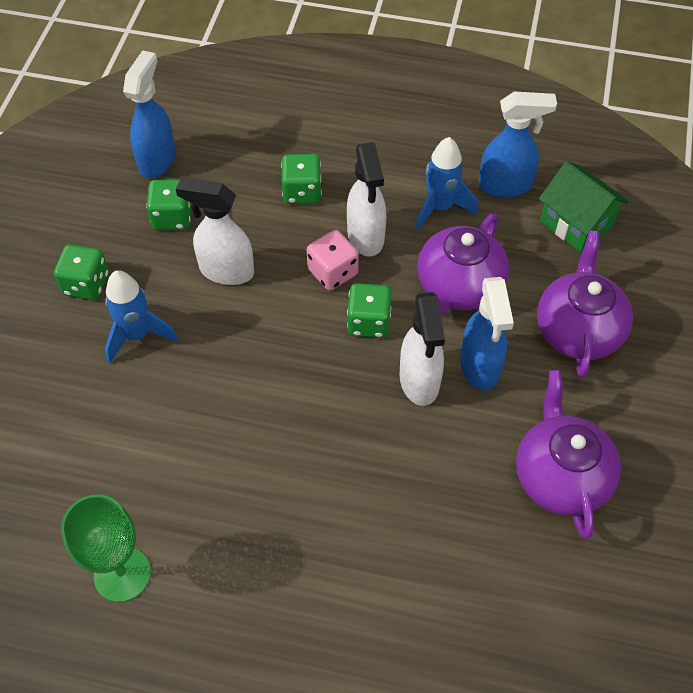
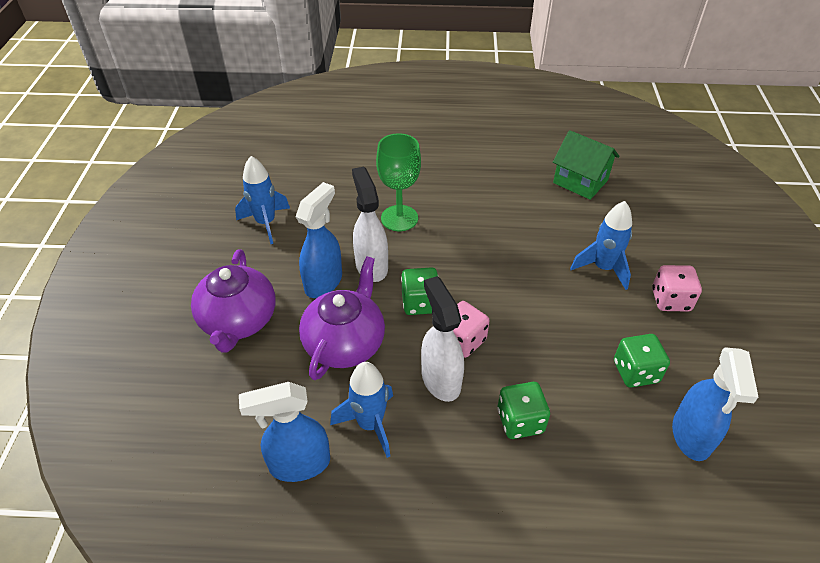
camera: 170 degrees right, 10 degrees down
(86, 284) = (670, 300): green dice -> pink dice
(122, 574) = (533, 149): green goblet -> green goblet (399, 218)
(226, 271) = (559, 328): white spray bottle -> none
(480, 367) = (324, 282): blue spray bottle -> blue spray bottle turned 45 degrees clockwise
(560, 476) = (266, 223): purple teapot -> blue rocket
(576, 223) = (224, 428): green house -> green house (580, 181)

